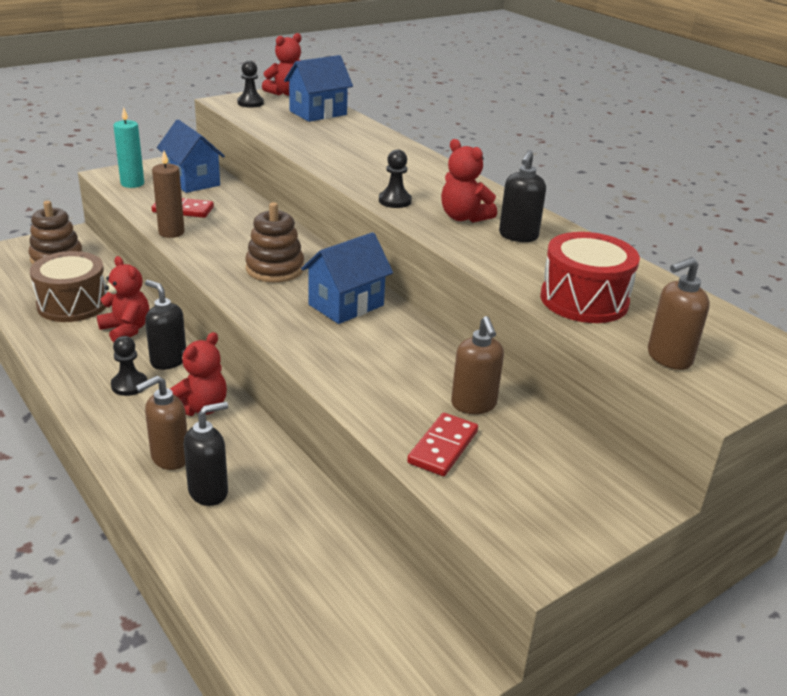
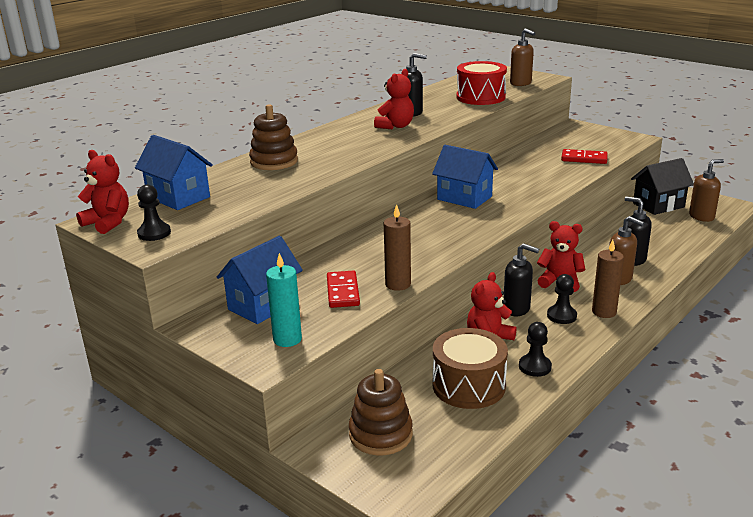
camera: 100 degrees left, 5 degrees down
(110, 417) = (604, 312): none -> brown candle
(168, 361) = (517, 309): black soap dispenser -> black soap dispenser turned 90 degrees counterclockwise
(275, 269) = (432, 228): brown stacking toy -> brown stacking toy (274, 161)
(382, 613) = (658, 205): none -> black house
(395, 201) = (384, 145): black pawn -> black pawn (535, 367)
(473, 405) = (540, 156): brown soap dispenser -> brown soap dispenser (701, 217)

